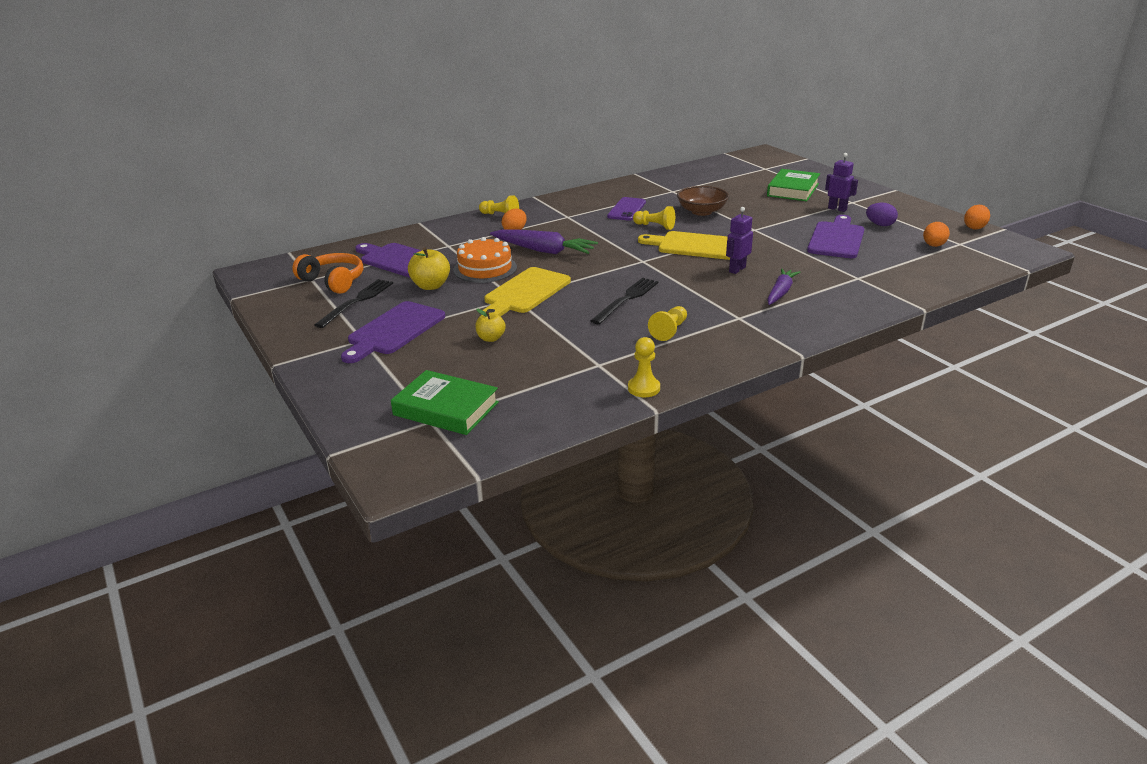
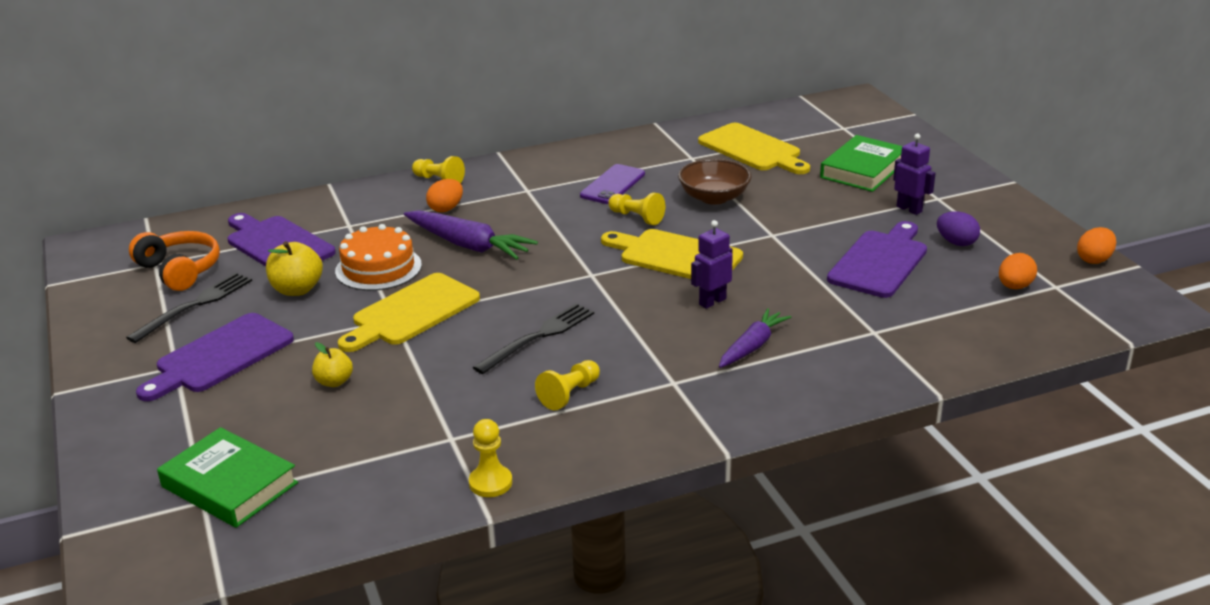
camera: 10 degrees right, 0 degrees up
(711, 184) = (753, 149): none -> yellow cutting board

